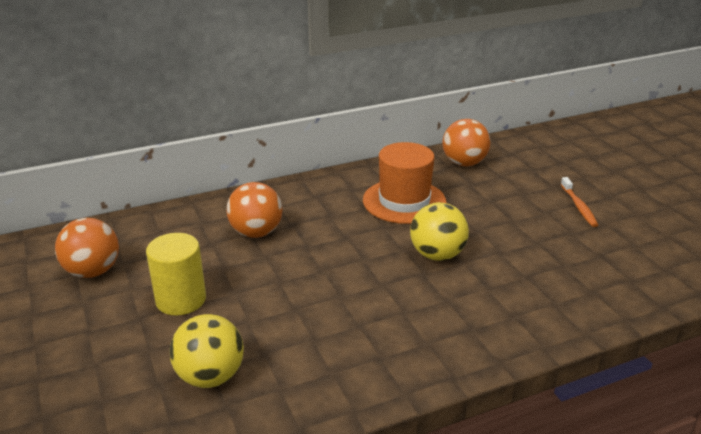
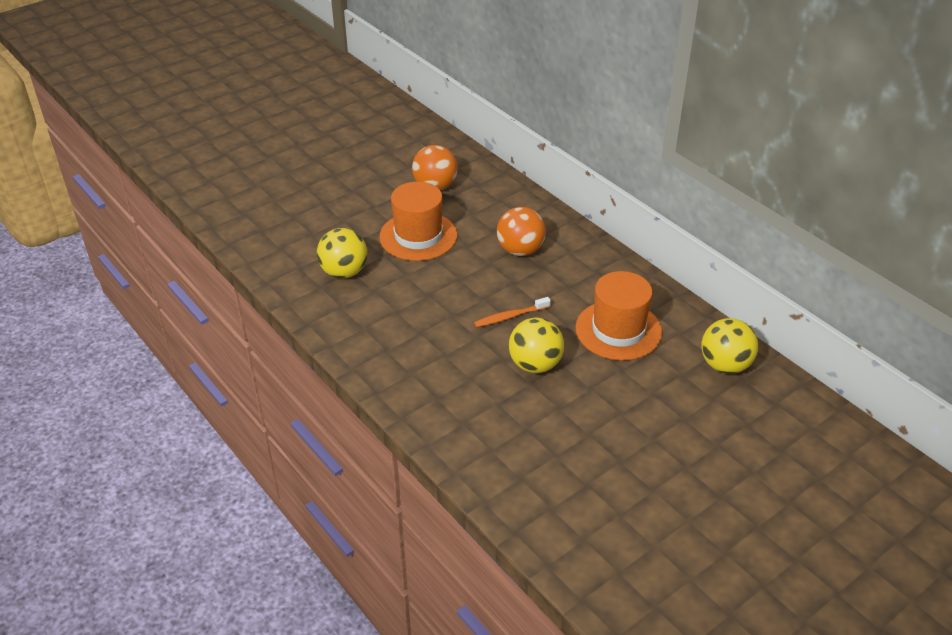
camera: 75 degrees right, 10 degrees up
(181, 300) = (418, 236): yellow cylinder -> orange hat
(464, 163) = (725, 365): orange ball -> yellow ball
(578, 206) = (679, 467): orange toothbrush -> orange toothbrush (510, 316)

